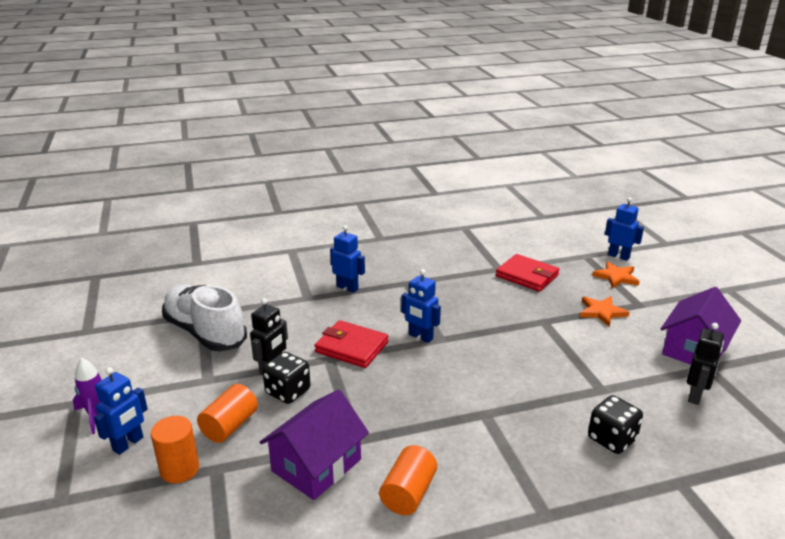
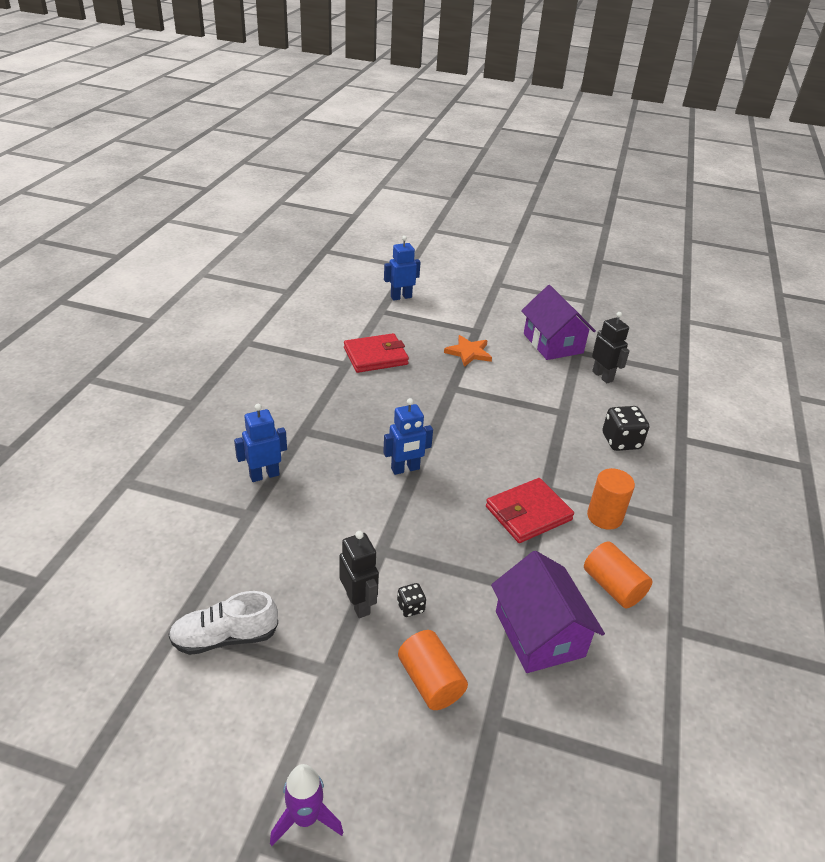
camera: 60 degrees left, 10 degrees up
(128, 444) = (391, 797): blue robot -> none
(179, 469) = (472, 756): orange cylinder -> orange cylinder (604, 517)
(205, 332) = (225, 637): white shoe -> white shoe, size x0.61
(288, 392) = (410, 607): black dice -> black dice, size x0.54
(351, 347) = (377, 524): red wallet -> red wallet (528, 513)
(616, 277) = (429, 316): orange star -> none

